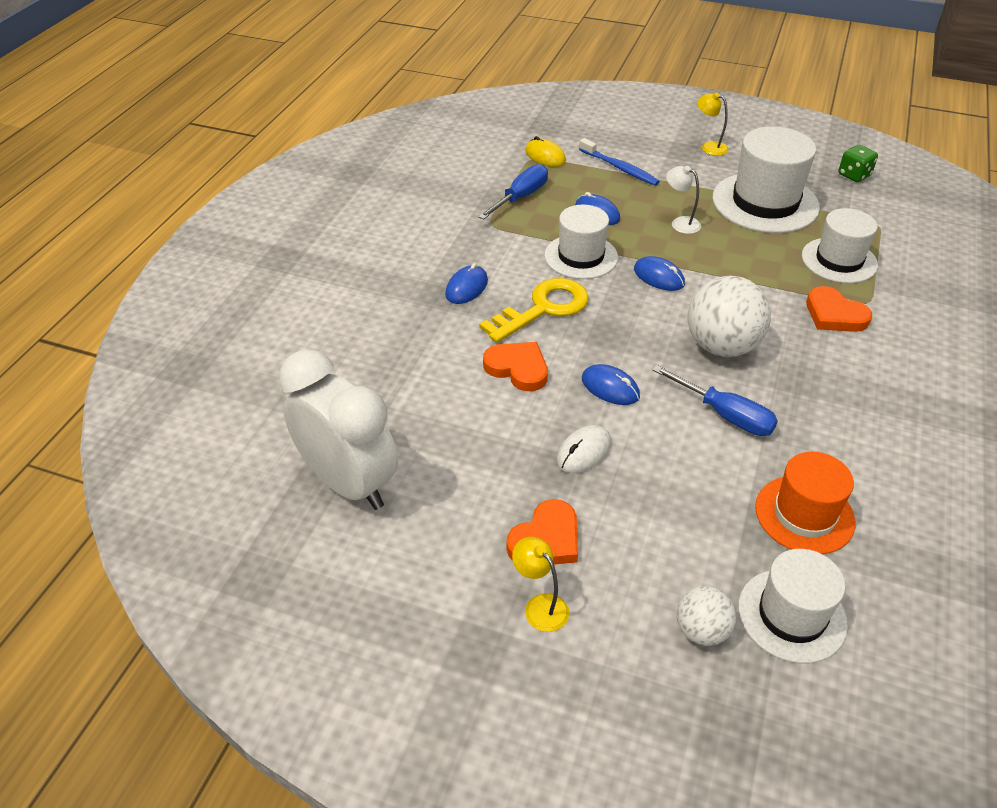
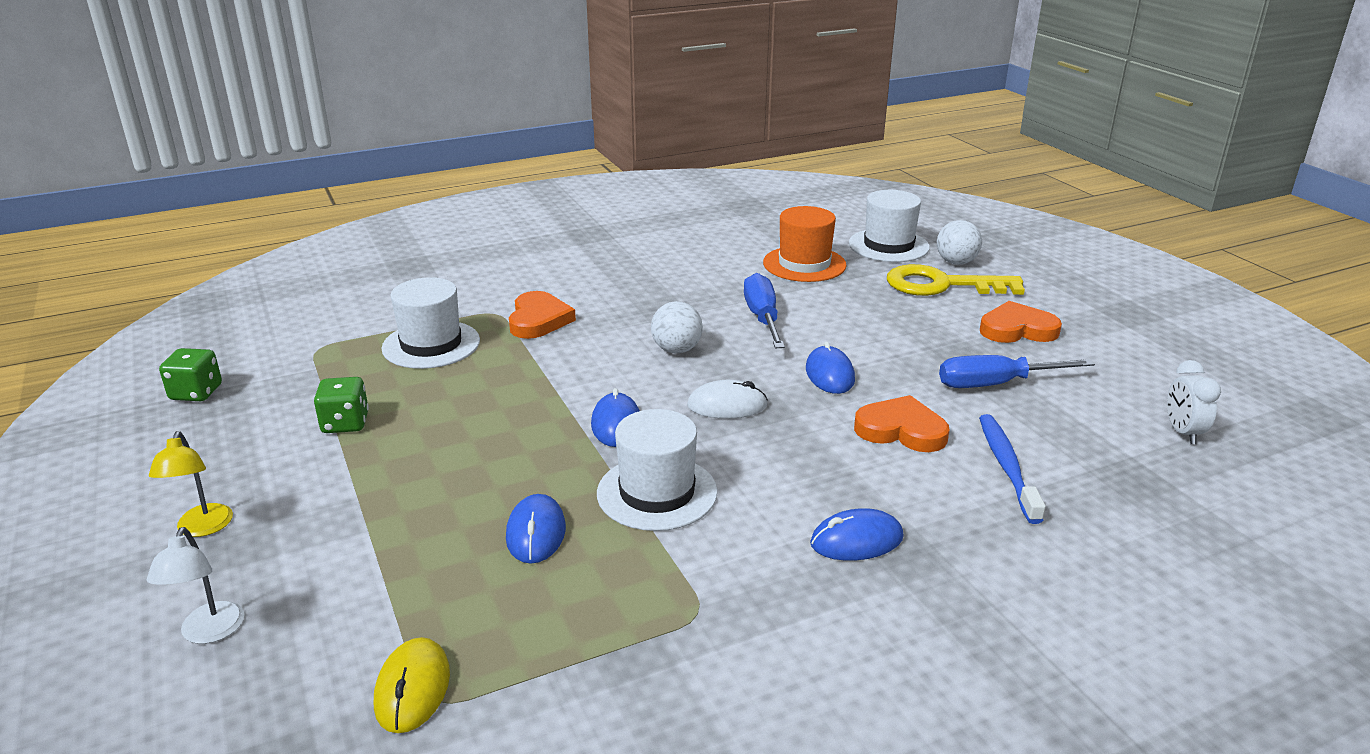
camera: 135 degrees left, 15 degrees down
(348, 483) = (1182, 432): white clock -> white clock, size x0.41
(518, 368) = (901, 430): orange heart -> orange heart turned 120 degrees clockwise
(521, 197) = (584, 631): blue screwdriver -> blue screwdriver (994, 384)
(540, 606) = (1059, 309): yellow lamp -> none
(543, 309) = (794, 465): yellow key -> yellow key (942, 285)
(583, 452) = (919, 352): white mouse -> white mouse (727, 405)
(620, 168) = (369, 580): blue toothbrush -> blue toothbrush (1006, 467)
(680, 223) = (475, 459): white lamp -> white lamp (209, 633)
(721, 346) = (676, 350): white ball -> white ball, size x0.55
(765, 203) = (345, 423): white hat -> green dice

